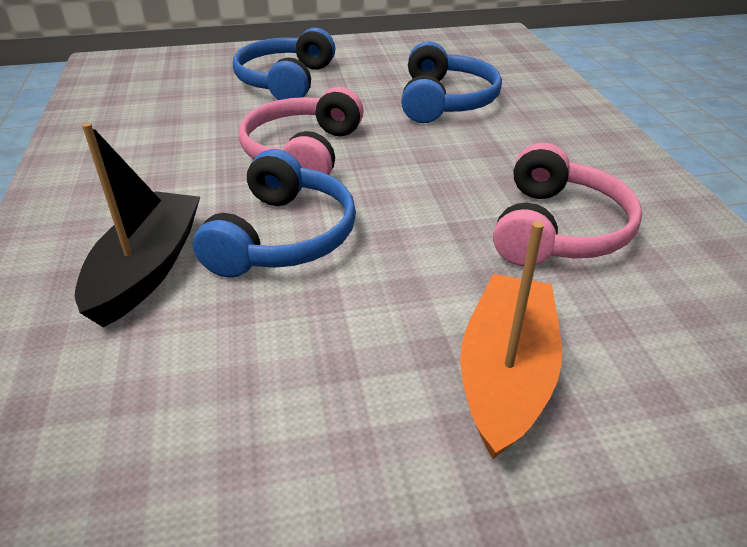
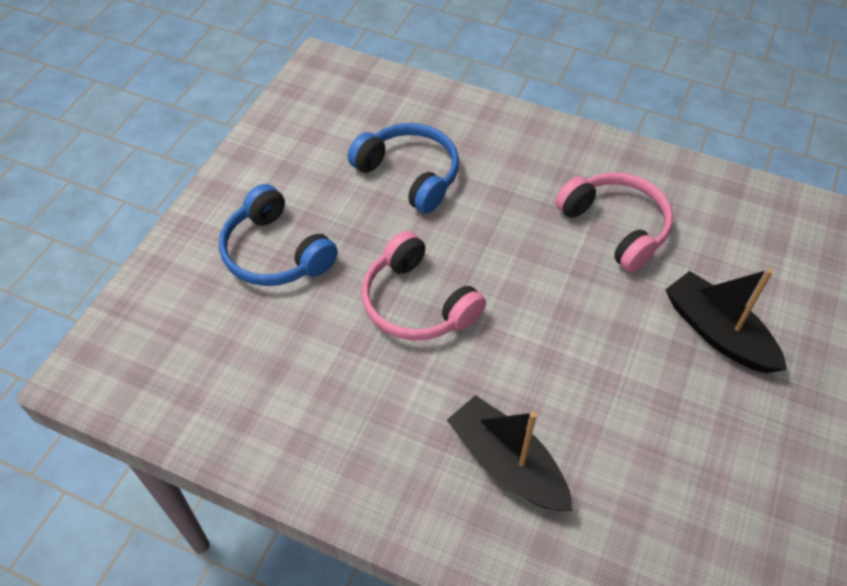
camera: 55 degrees left, 15 degrees up
(283, 237) = (523, 369): blue headphones -> none
(505, 375) = (717, 333): orange boat -> black boat

